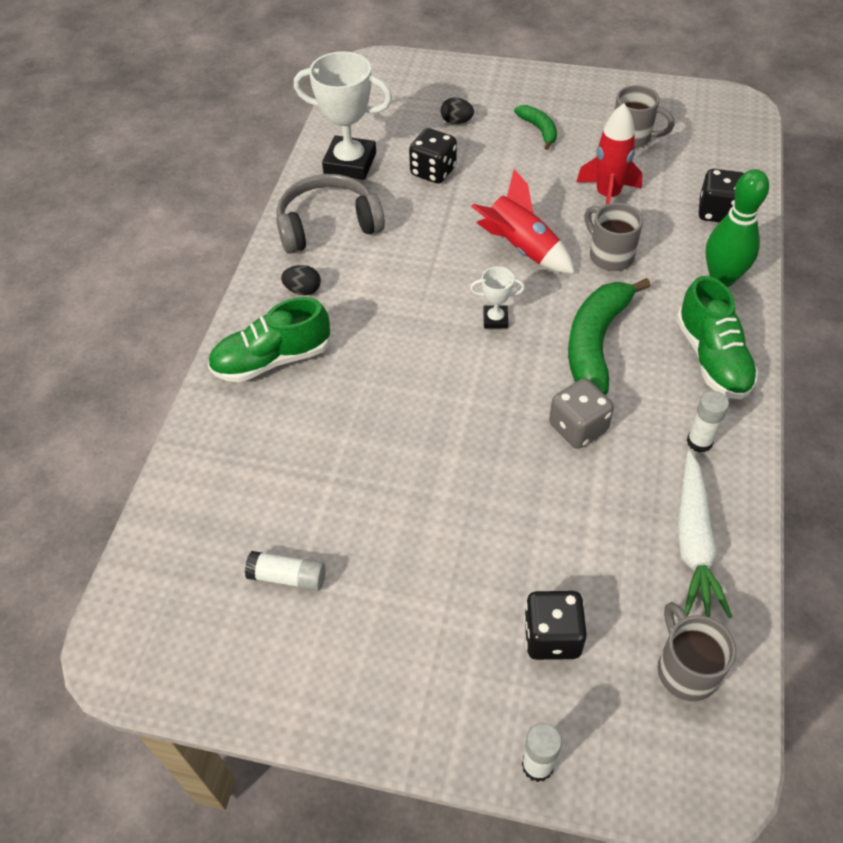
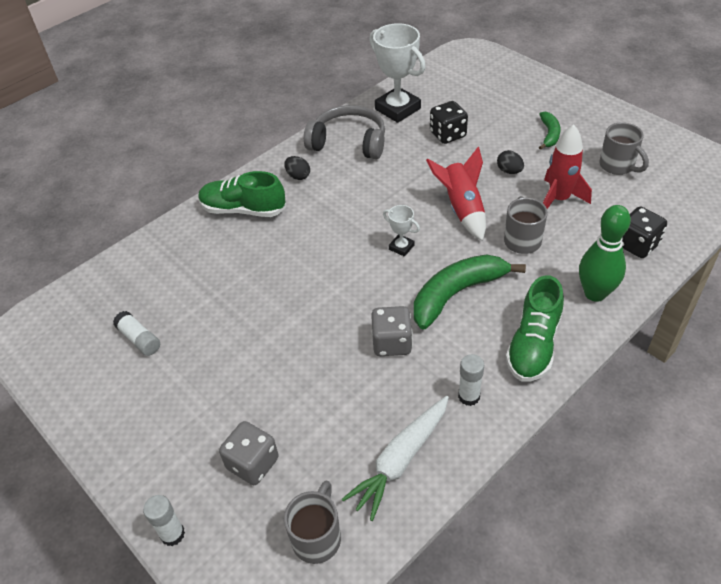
camera: 35 degrees right, 5 degrees down
(456, 122) = (494, 108): black egg -> black egg (509, 171)
(552, 636) = (253, 463): black dice -> grey dice

